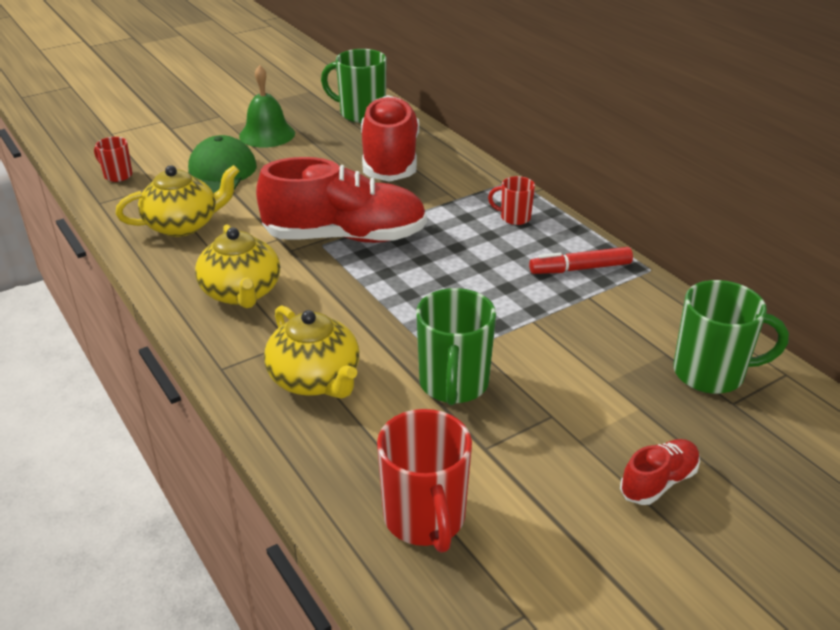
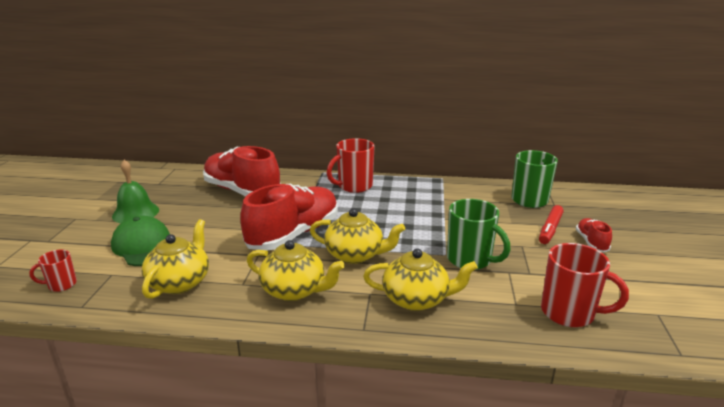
camera: 50 degrees left, 10 degrees down
(355, 296) = (355, 255): none -> yellow teapot
(361, 113) = (178, 179): green mug -> none
(514, 217) = (354, 186): red mug -> red mug, size x1.83
(580, 268) = (419, 191): red marker -> red marker (550, 229)

